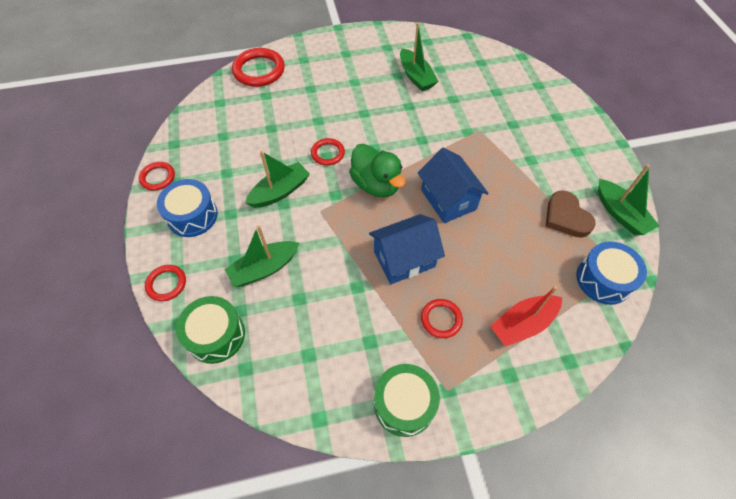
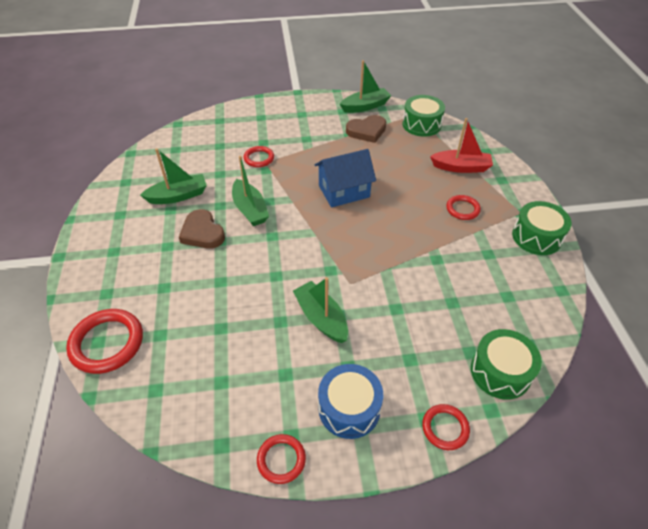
camera: 85 degrees left, 10 degrees down
(264, 268) = (420, 331): green boat -> green boat (250, 209)
(328, 153) = (273, 274): red ring -> red ring (259, 158)
(372, 100) = (202, 233): none -> brown heart
(376, 184) = (321, 238): green duck -> none
(404, 259) = (407, 225): blue house -> none
(522, 324) = (461, 167): red boat -> red boat turned 60 degrees counterclockwise
(603, 279) = (421, 124): blue drum -> green drum

